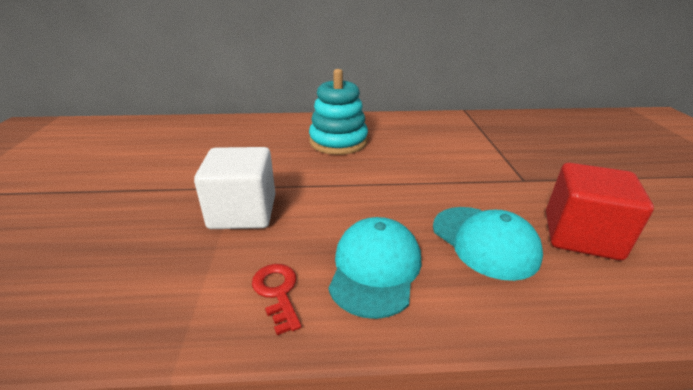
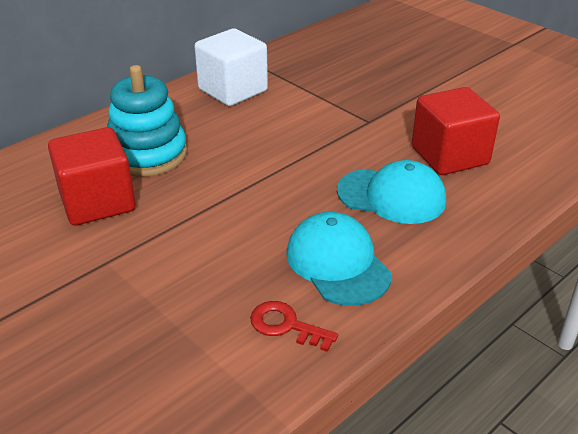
camera: 40 degrees left, 5 degrees up
(243, 212) = (155, 282): white cube -> white cube (233, 90)
(278, 154) = (97, 202): none -> red cube

